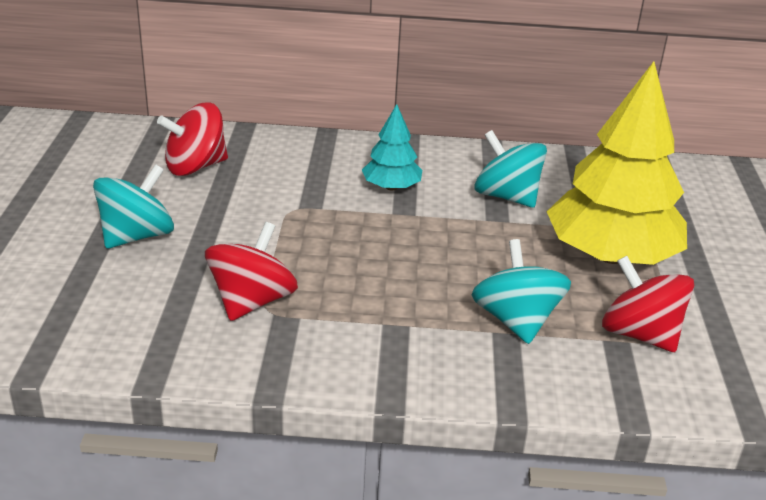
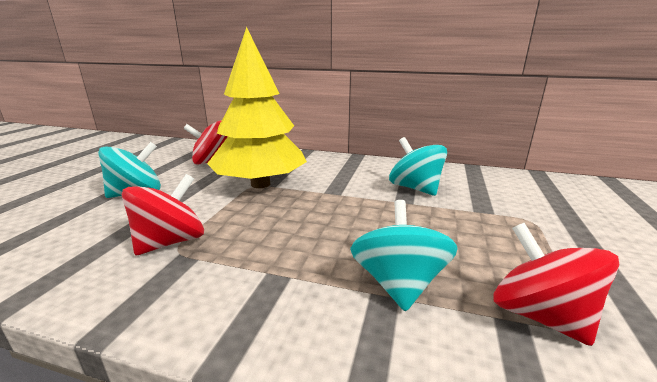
camera: 15 degrees right, 10 degrees down
(391, 187) = (331, 178): turquoise tree -> none
(611, 255) = (502, 234): yellow tree -> yellow tree (260, 184)

